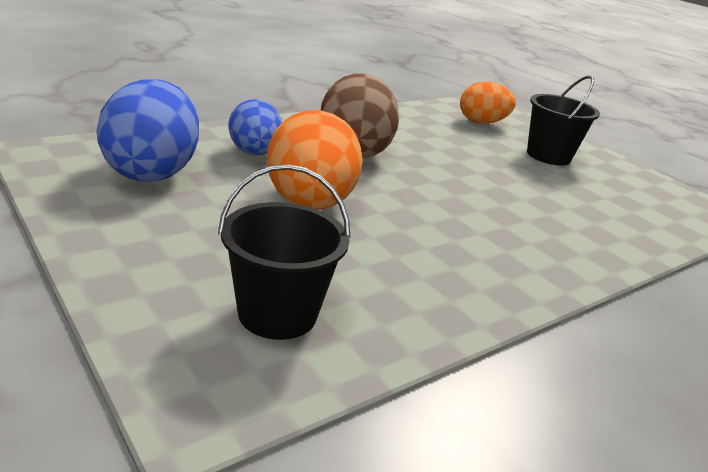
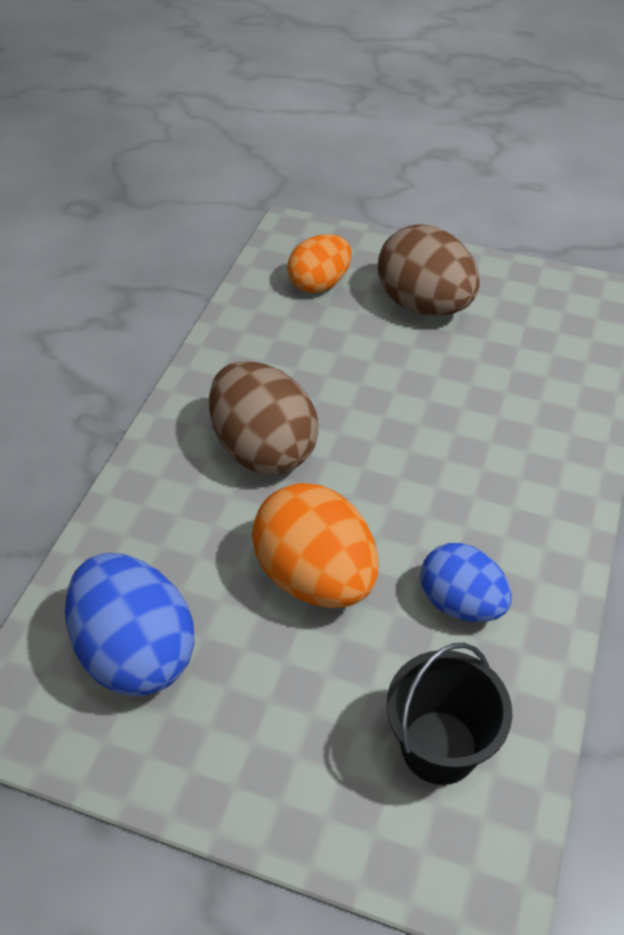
camera: 30 degrees left, 20 degrees up
(254, 153) = (186, 534): blue egg -> blue egg (460, 602)
(548, 156) = (424, 305): black bucket -> brown egg

